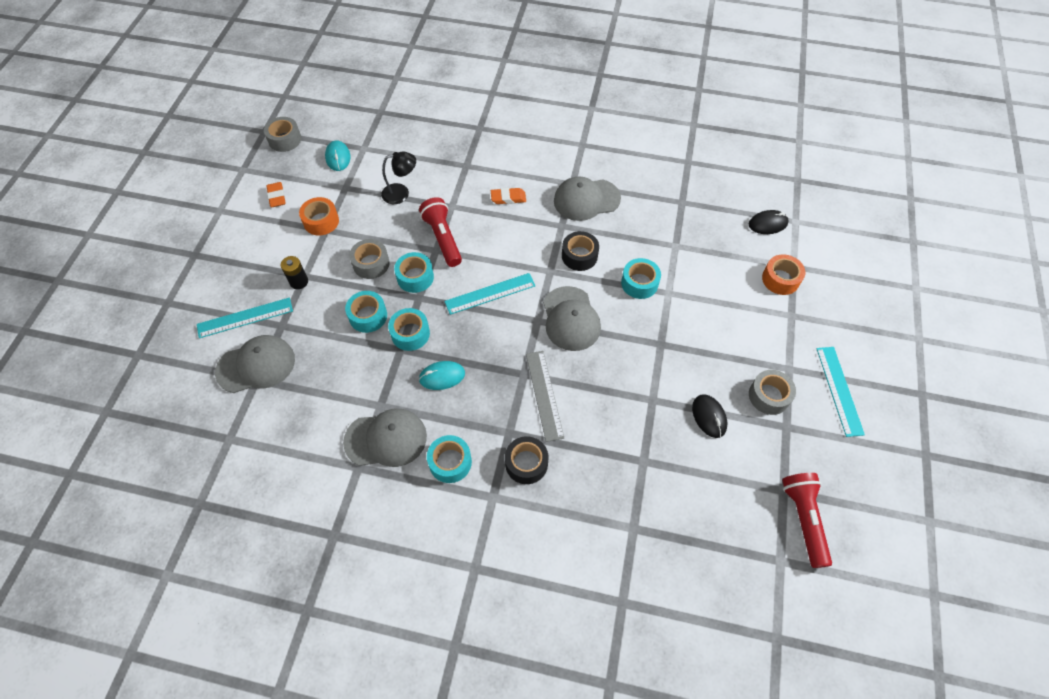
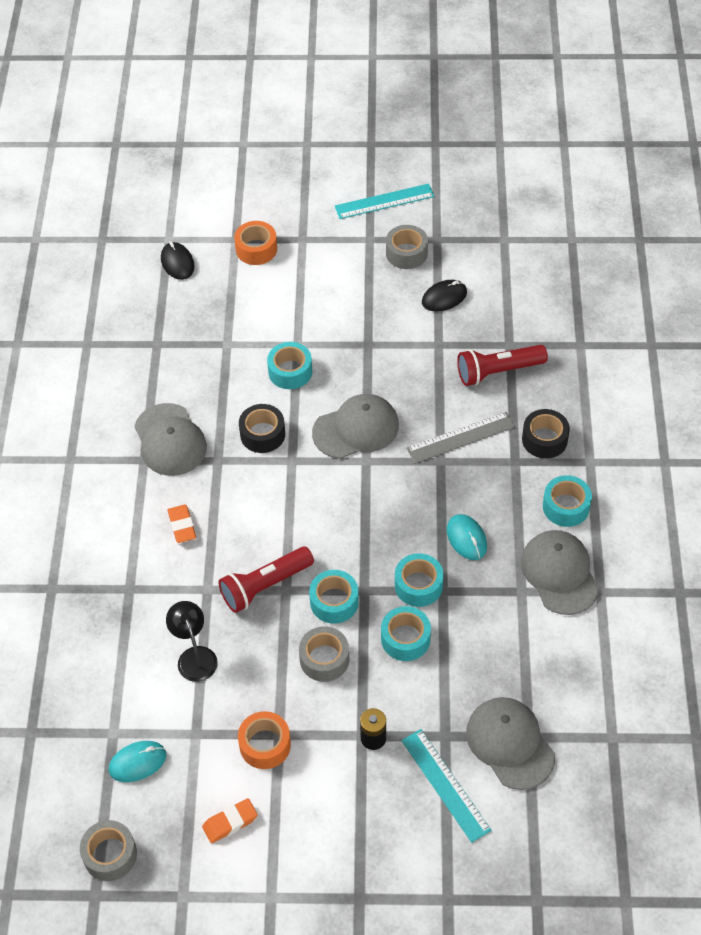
camera: 100 degrees left, 5 degrees down
(490, 293) = (340, 515): turquoise ruler -> none
(803, 519) = (528, 224): red flashlight -> red flashlight (498, 371)

